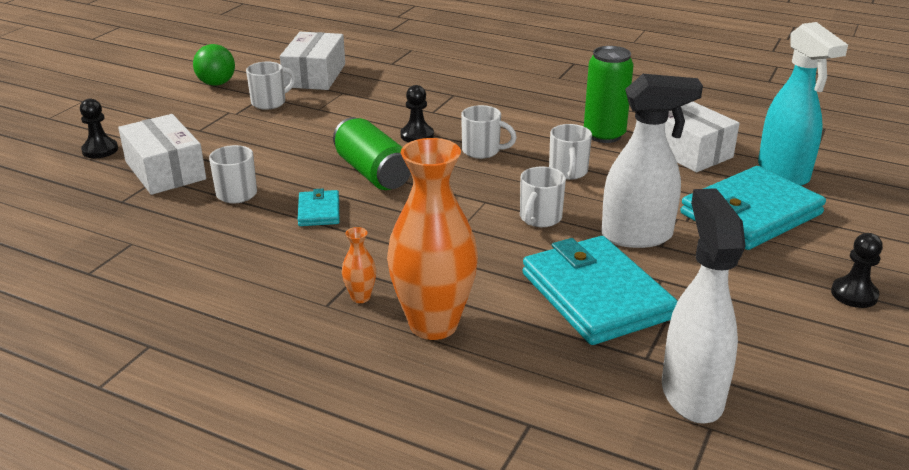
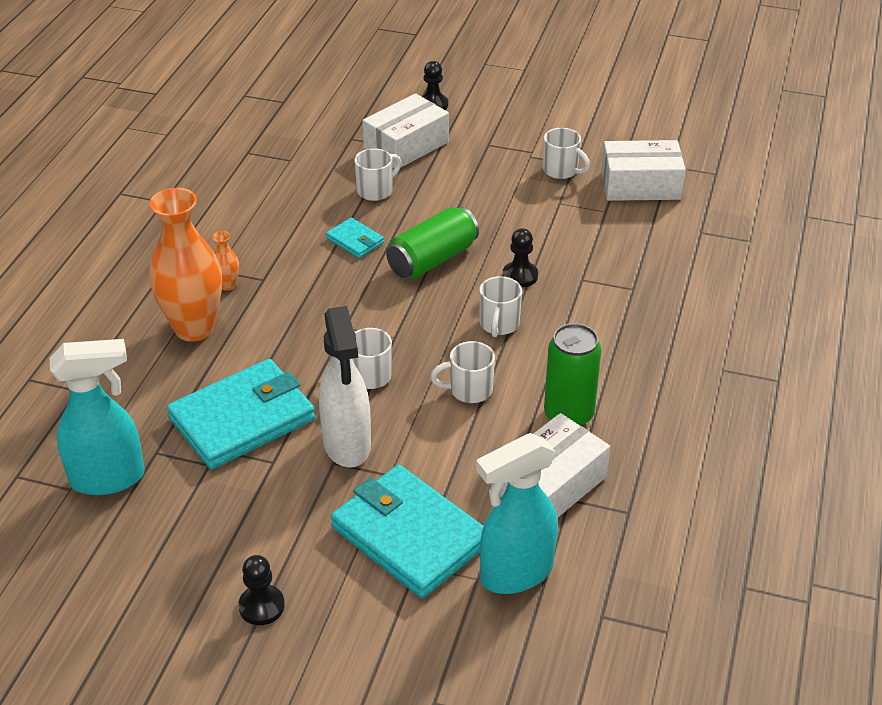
camera: 80 degrees right, 10 degrees up
(216, 83) = (592, 130): green ball -> none
(319, 211) = (355, 240): turquoise wallet -> turquoise wallet turned 60 degrees clockwise
(691, 394) = (109, 478): white spray bottle -> turquoise spray bottle

